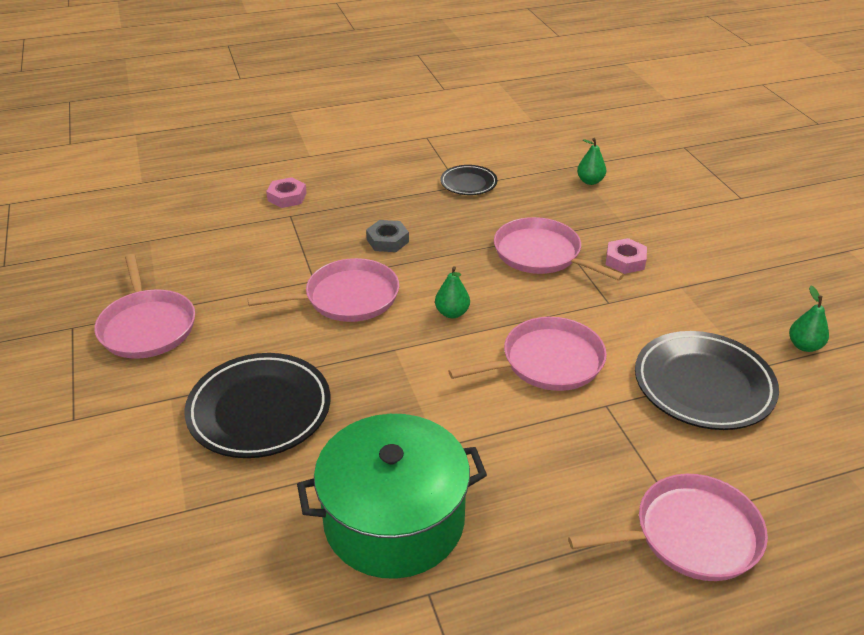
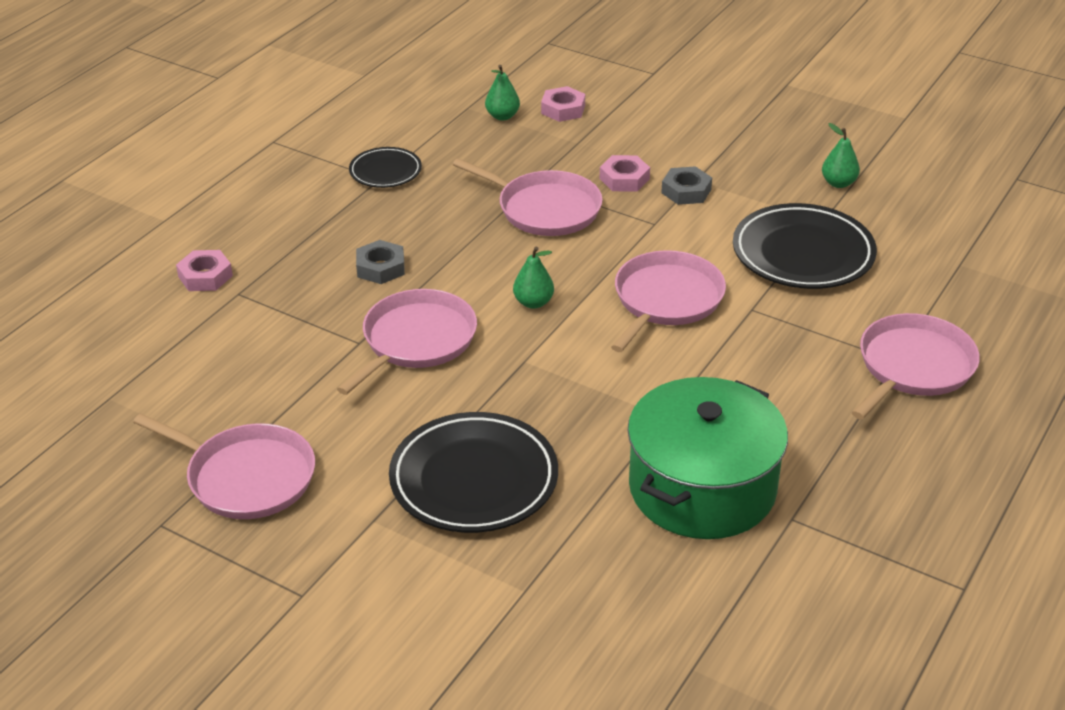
camera: 40 degrees left, 0 degrees up
(541, 254) = (544, 209): pink pan -> pink pan turned 150 degrees counterclockwise
(639, 194) = (563, 109): none -> pink nut
(663, 291) = (686, 191): none -> grey nut

